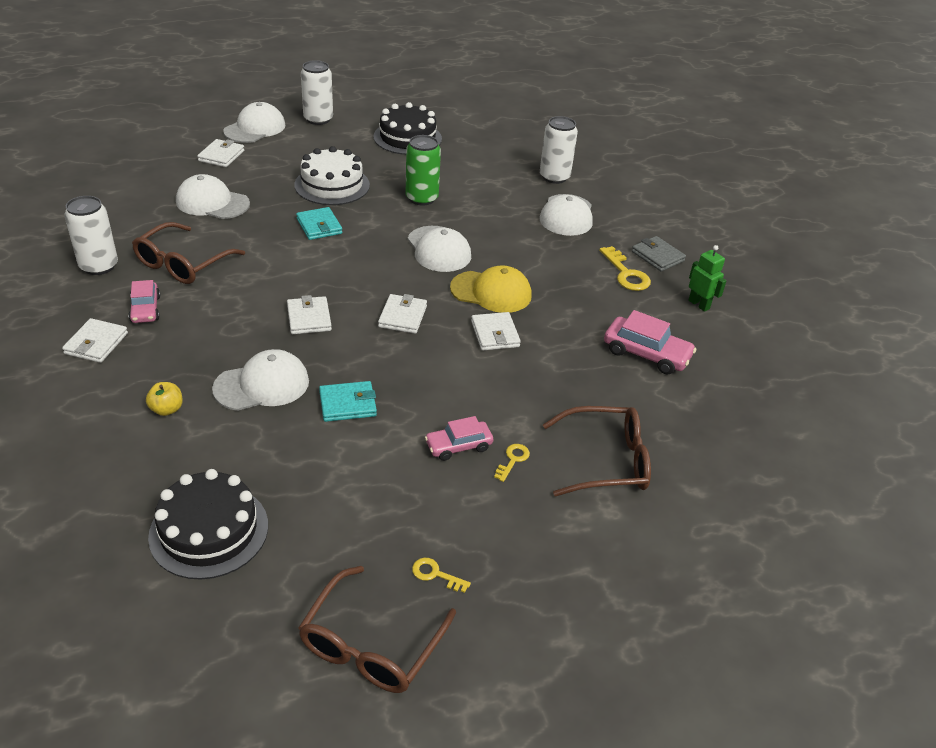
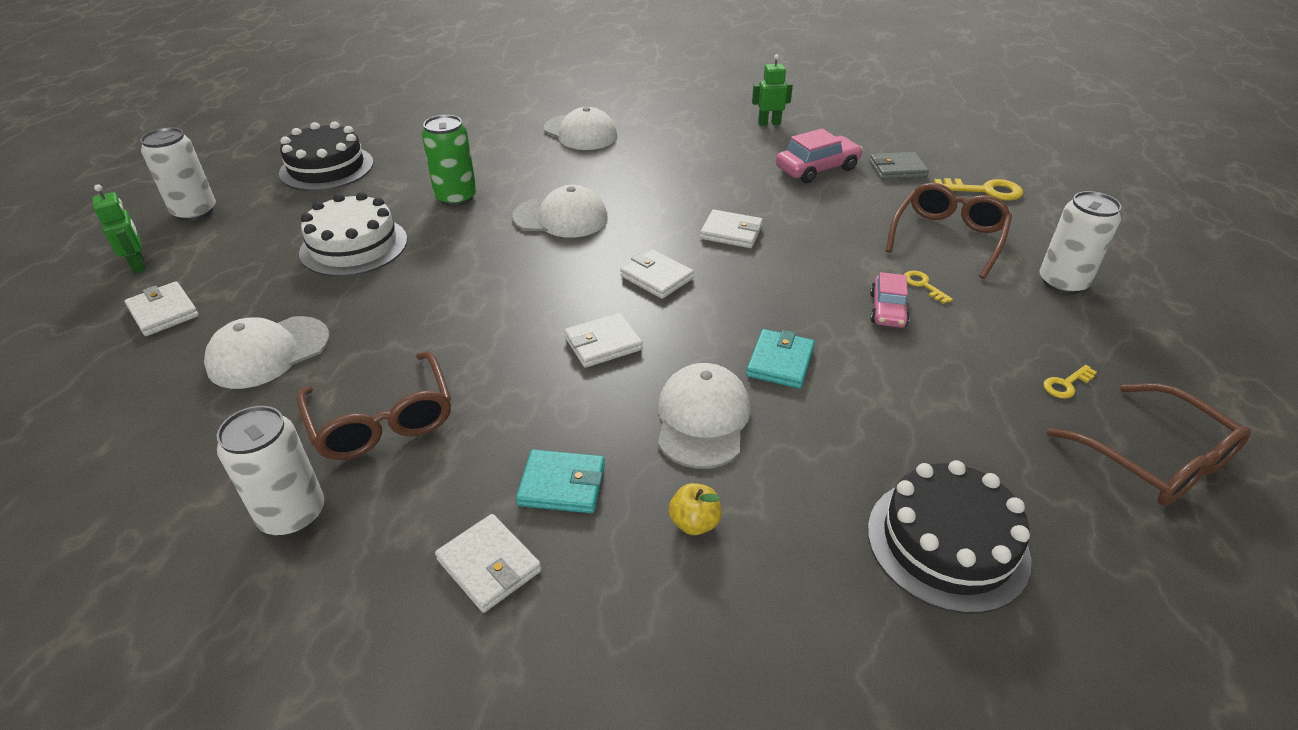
camera: 55 degrees left, 0 degrees up
(145, 309) = (454, 487): pink car -> none
(255, 128) = (139, 265): white cap -> green robot
(309, 318) = (603, 344): white wallet -> white wallet turned 45 degrees counterclockwise
(319, 226) = (428, 281): turquoise wallet -> turquoise wallet (562, 485)
(491, 292) = (662, 212): yellow cap -> none
(554, 177) = (510, 117): white can -> white can (1062, 282)
(626, 274) = (698, 138): yellow key -> yellow key (985, 191)
(657, 256) = (686, 116): grey wallet -> grey wallet (897, 169)

